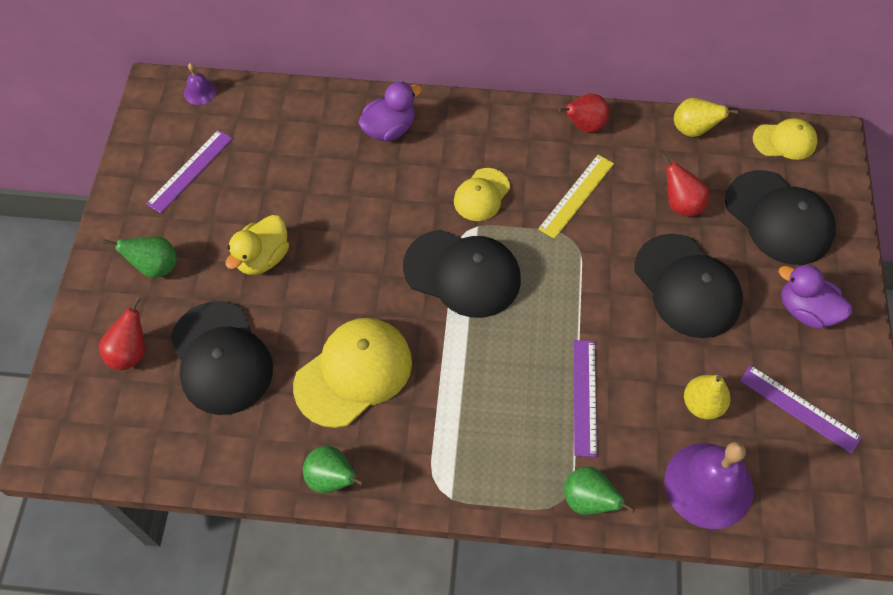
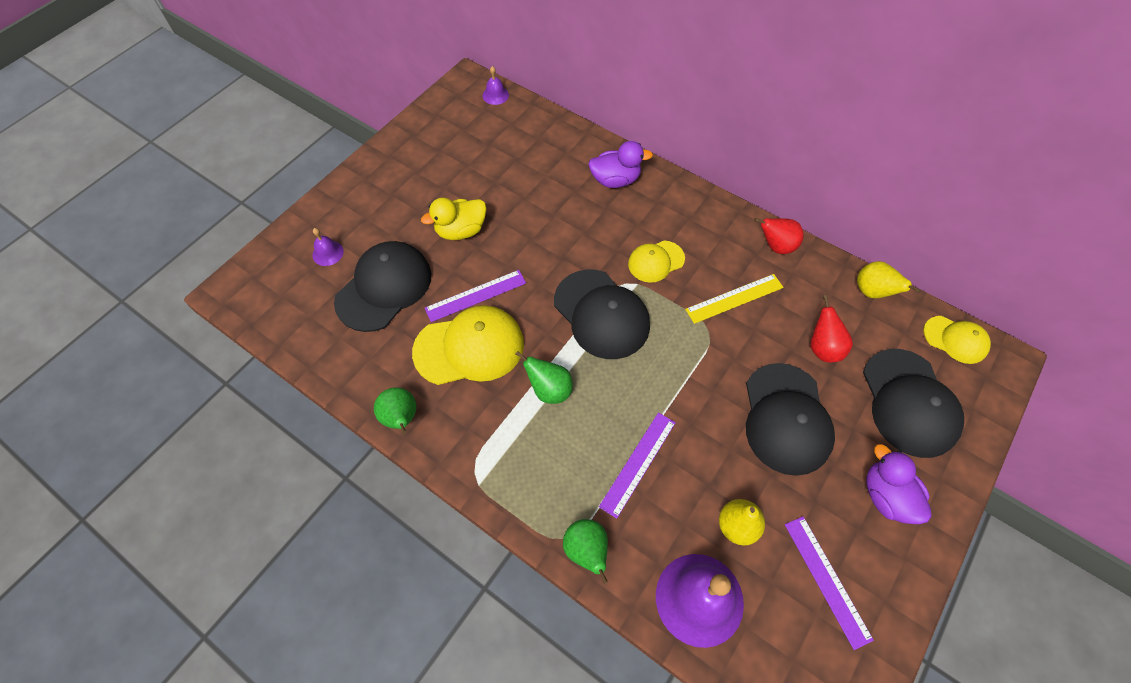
camera: 30 degrees right, 0 degrees up
(131, 353) = (328, 253): red pear -> purple bell
(156, 267) = (384, 202): green pear -> green pear (549, 390)
(190, 170) = (452, 146): purple ruler -> purple ruler (476, 295)
(221, 358) = (384, 288): black cap -> black cap turned 150 degrees counterclockwise

